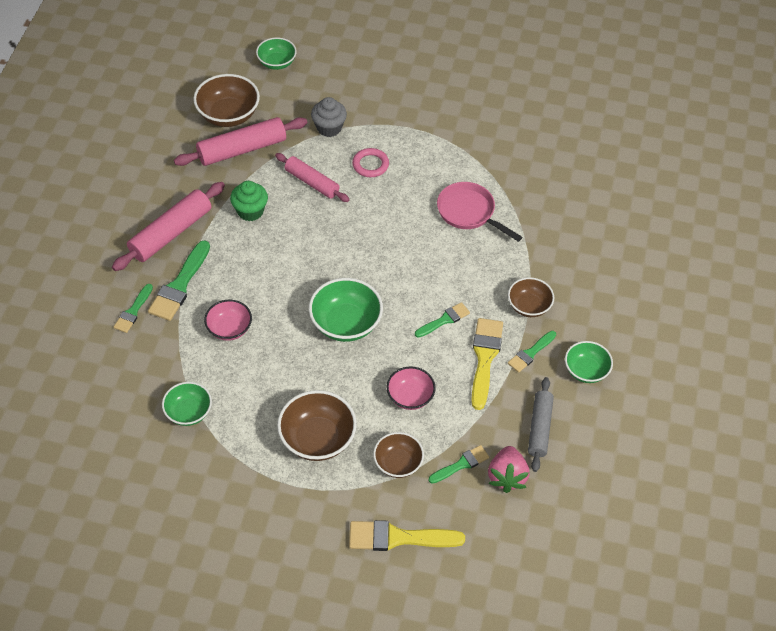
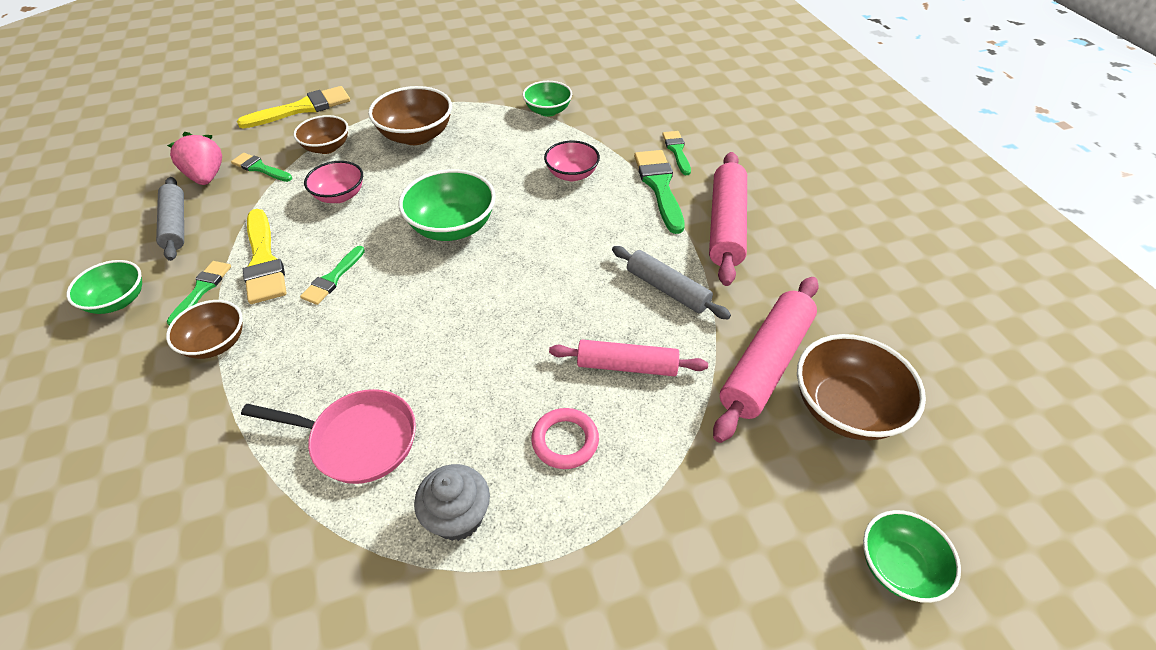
camera: 150 degrees right, 5 degrees down
(250, 211) = (667, 289): green cupcake -> grey rolling pin
(329, 128) = (682, 473): grey cupcake -> grey cupcake (458, 517)
(461, 464) = (260, 168): green brush -> green brush turned 90 degrees clockwise

